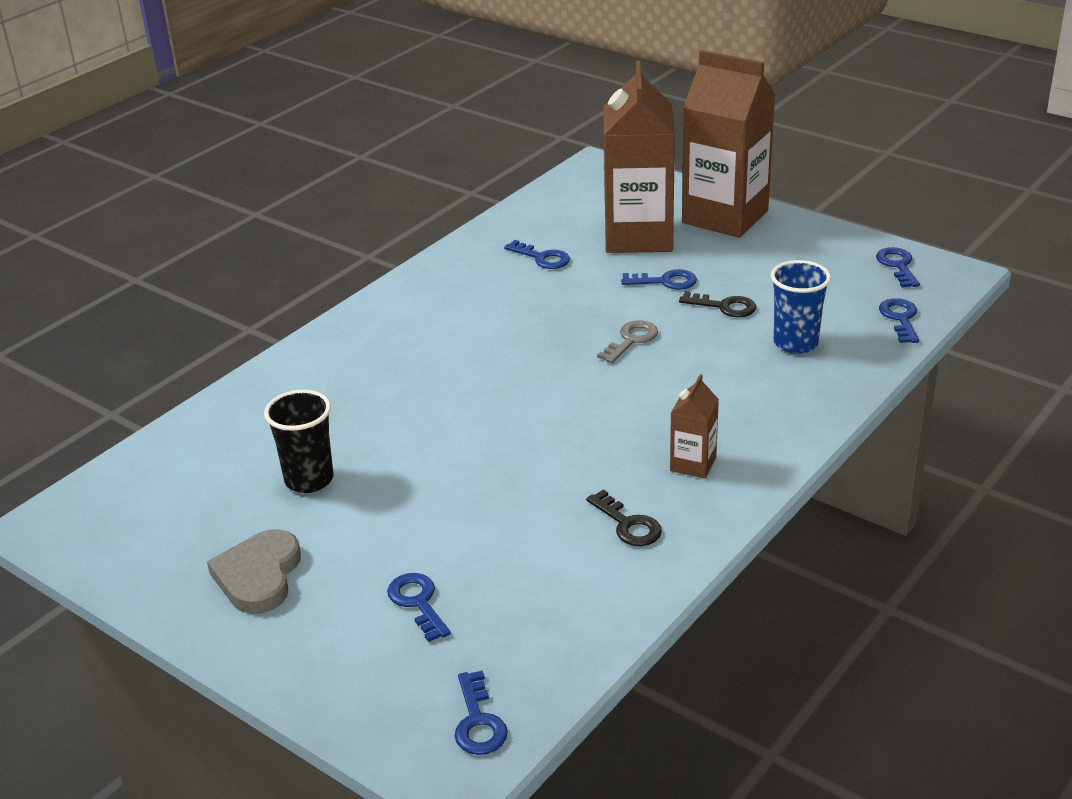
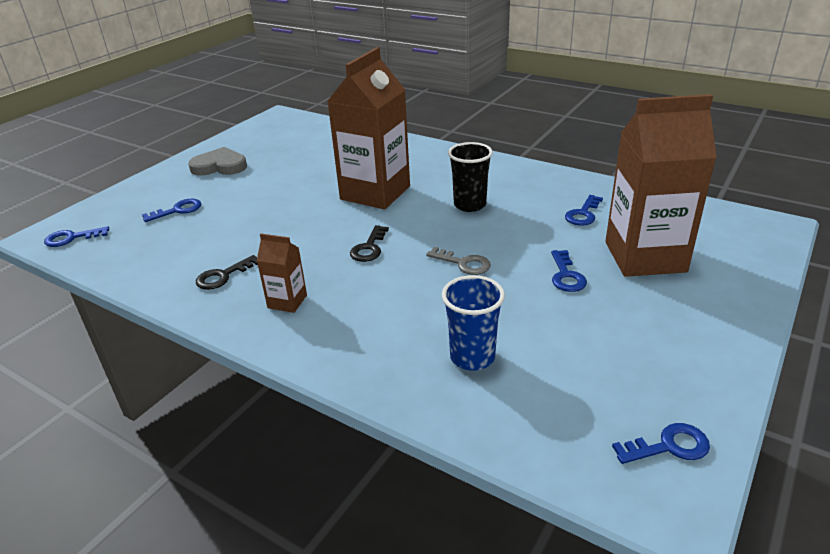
camera: 85 degrees right, 0 degrees up
(309, 480) = (299, 167): black cup -> black cup (470, 205)
(724, 306) = (531, 311): black key -> black key (369, 248)
(725, 217) = (716, 306): brown carton -> brown carton (375, 193)
(900, 318) = (539, 442): blue key -> none

